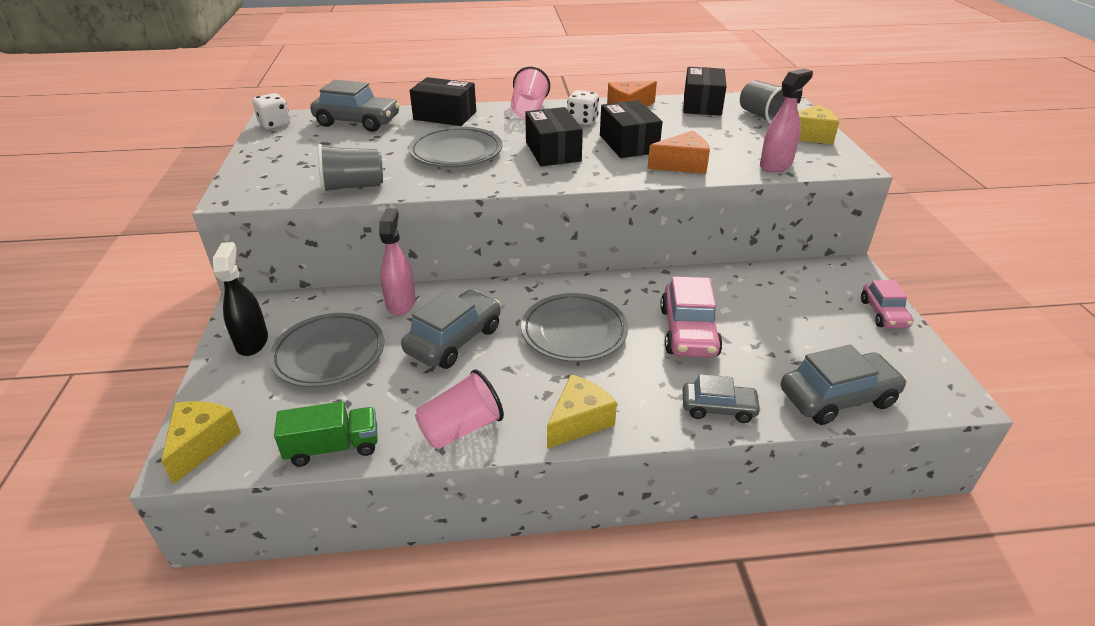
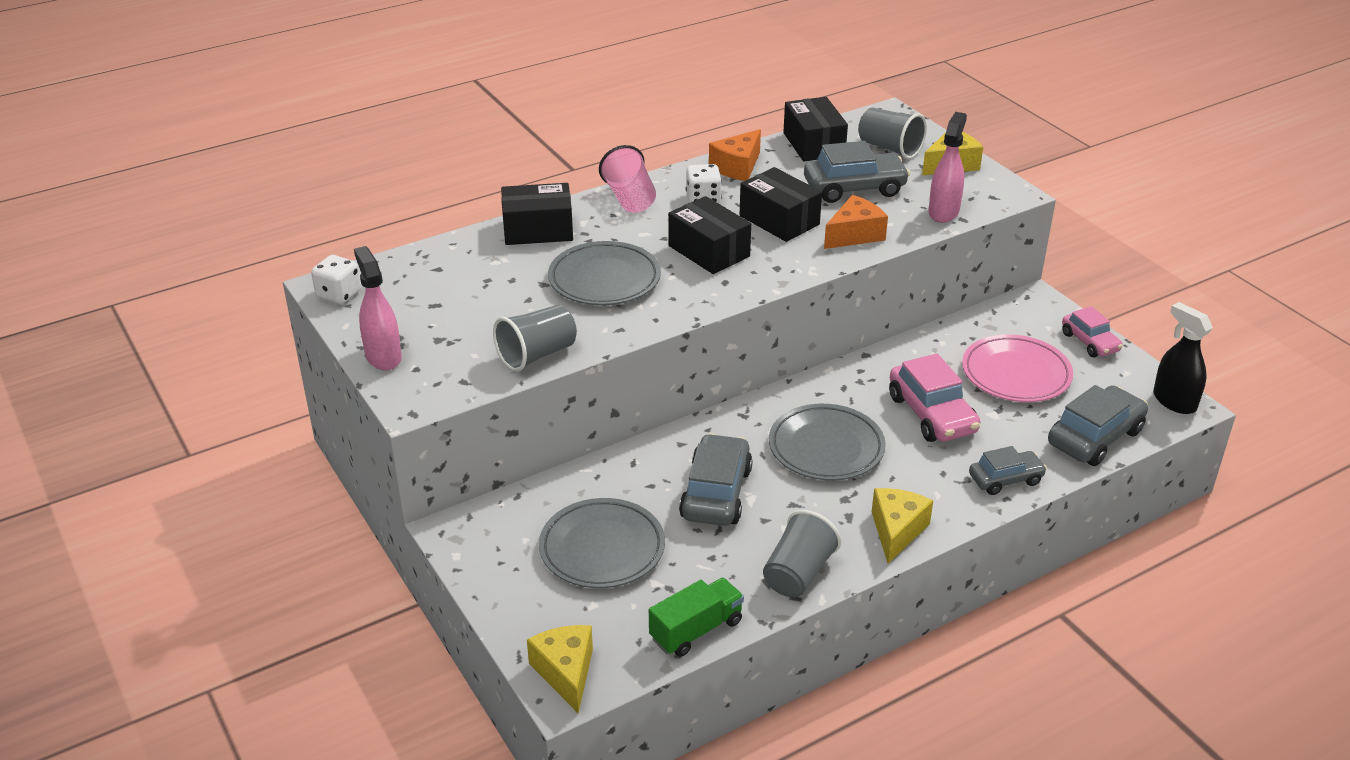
camera: 25 degrees left, 0 degrees up
(252, 342) = (504, 563): black spray bottle -> black spray bottle (1174, 401)
(357, 122) = (441, 265): grey car -> grey car (854, 188)
(401, 303) = (624, 472): pink spray bottle -> pink spray bottle (383, 356)
(461, 428) = (798, 573): pink cup -> grey cup
(791, 321) = (1016, 374): none -> pink plate

